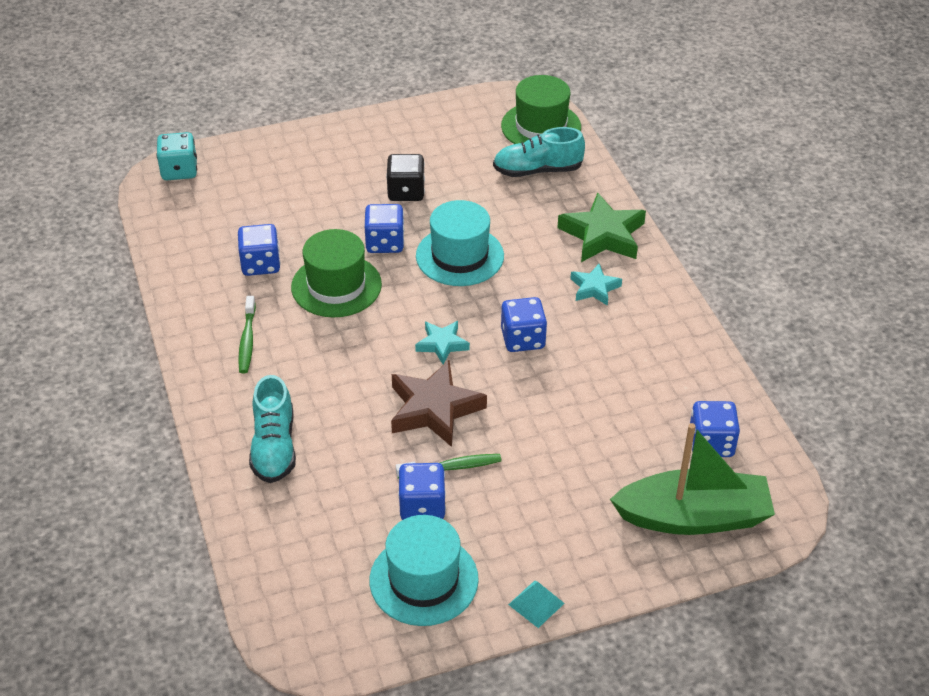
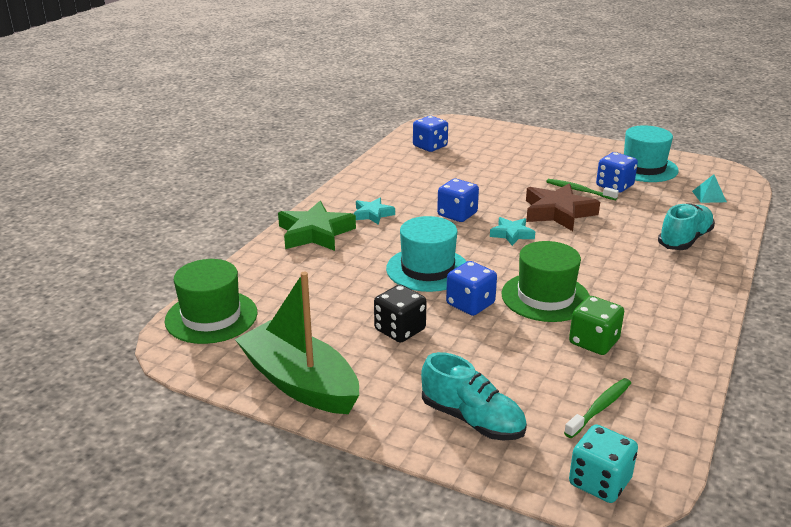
camera: 135 degrees left, 15 degrees down
(247, 340) = (654, 298): green toothbrush -> green toothbrush (600, 408)
(260, 264) = (593, 342): blue dice -> green dice
(536, 604) = (594, 144): turquoise pyramid -> turquoise pyramid (709, 196)
(537, 170) = (278, 289): turquoise shoe -> turquoise shoe (472, 419)
(693, 517) = (480, 135): green boat -> green boat (300, 382)

